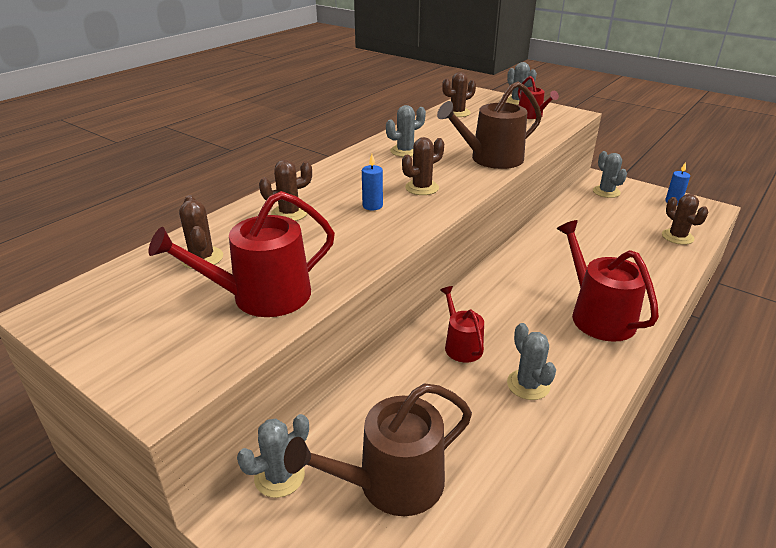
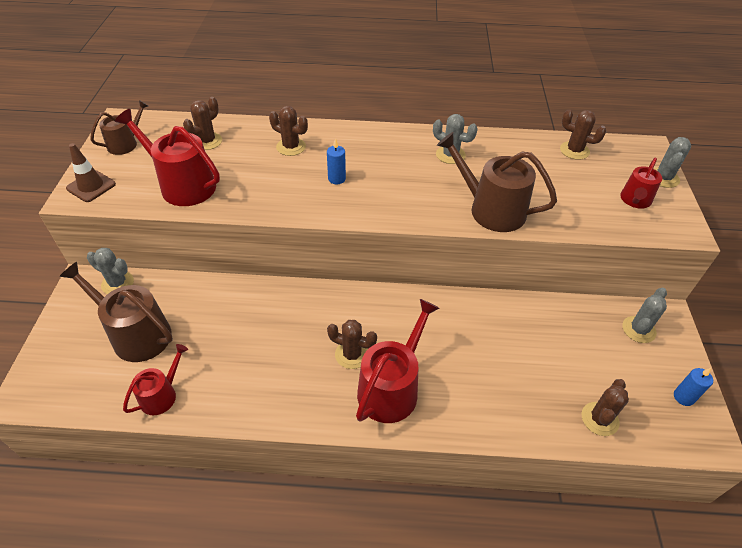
camera: 55 degrees right, 15 degrees up
(108, 319) = (125, 144): none -> brown watering can
(160, 373) = (91, 186): none -> brown traffic cone
(422, 188) = (391, 191): brown cactus -> brown cactus (352, 354)
(461, 345) = (287, 314): red watering can -> red watering can (162, 395)
(528, 385) = (267, 370): grey cactus -> none

